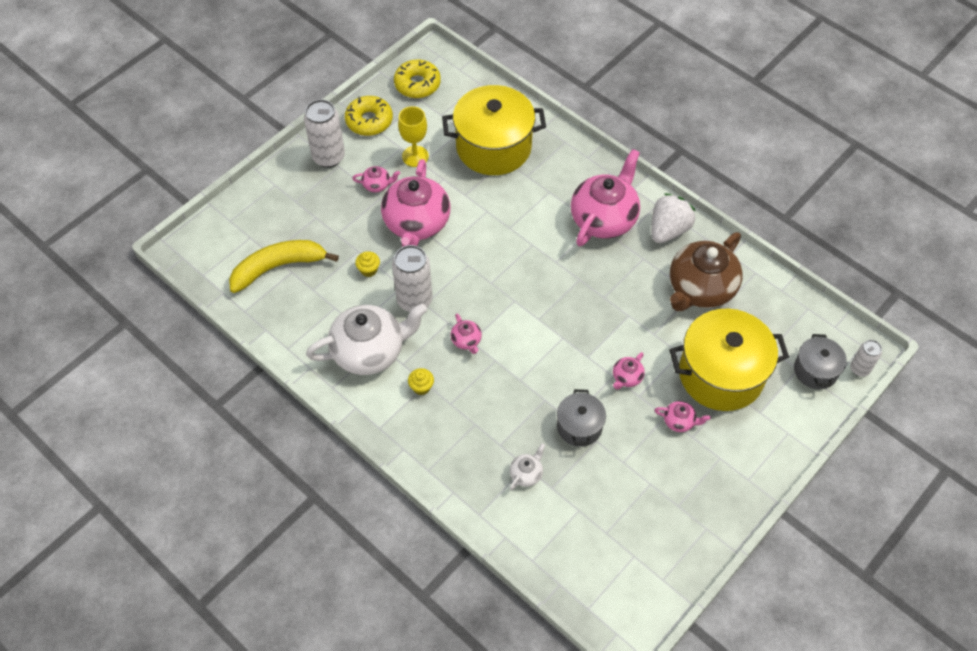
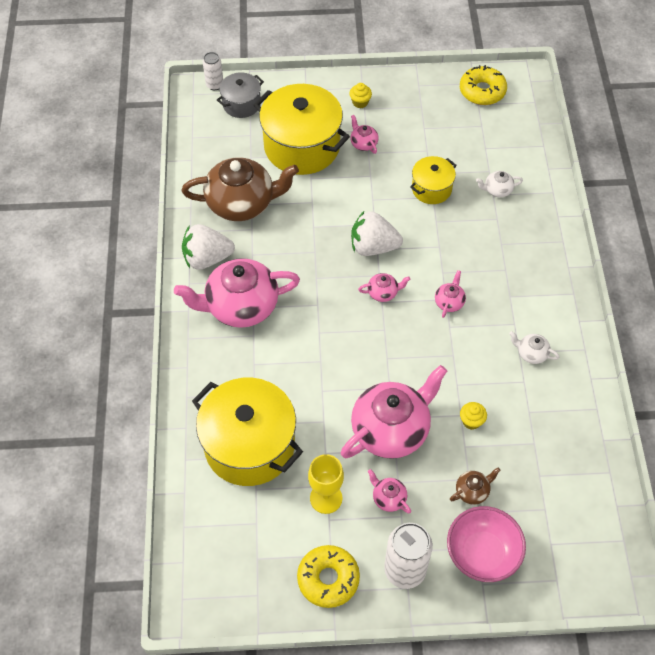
camera: 135 degrees left, 0 degrees up
(278, 267) = (548, 490): yellow banana -> none
(289, 199) = (482, 553): none -> pink bowl
(328, 228) = (472, 491): none -> brown teapot
(369, 351) = (531, 353): white teapot -> white teapot, size x0.42
(414, 300) = (458, 364): white can -> none
(417, 84) = (240, 581): yellow donut -> yellow donut (482, 91)
(421, 387) = (516, 296): yellow cupcake -> yellow cupcake (360, 102)
(567, 337) = (373, 247): none -> white strawberry
(579, 426) = (431, 189): grey pot -> yellow pot
(627, 377) = (364, 191): pink teapot -> pink teapot (383, 292)

